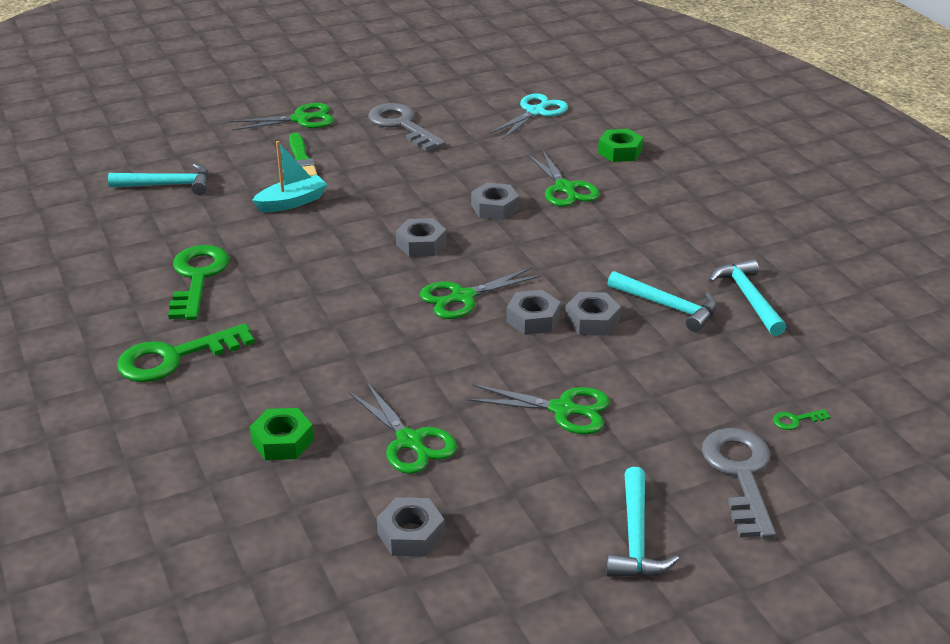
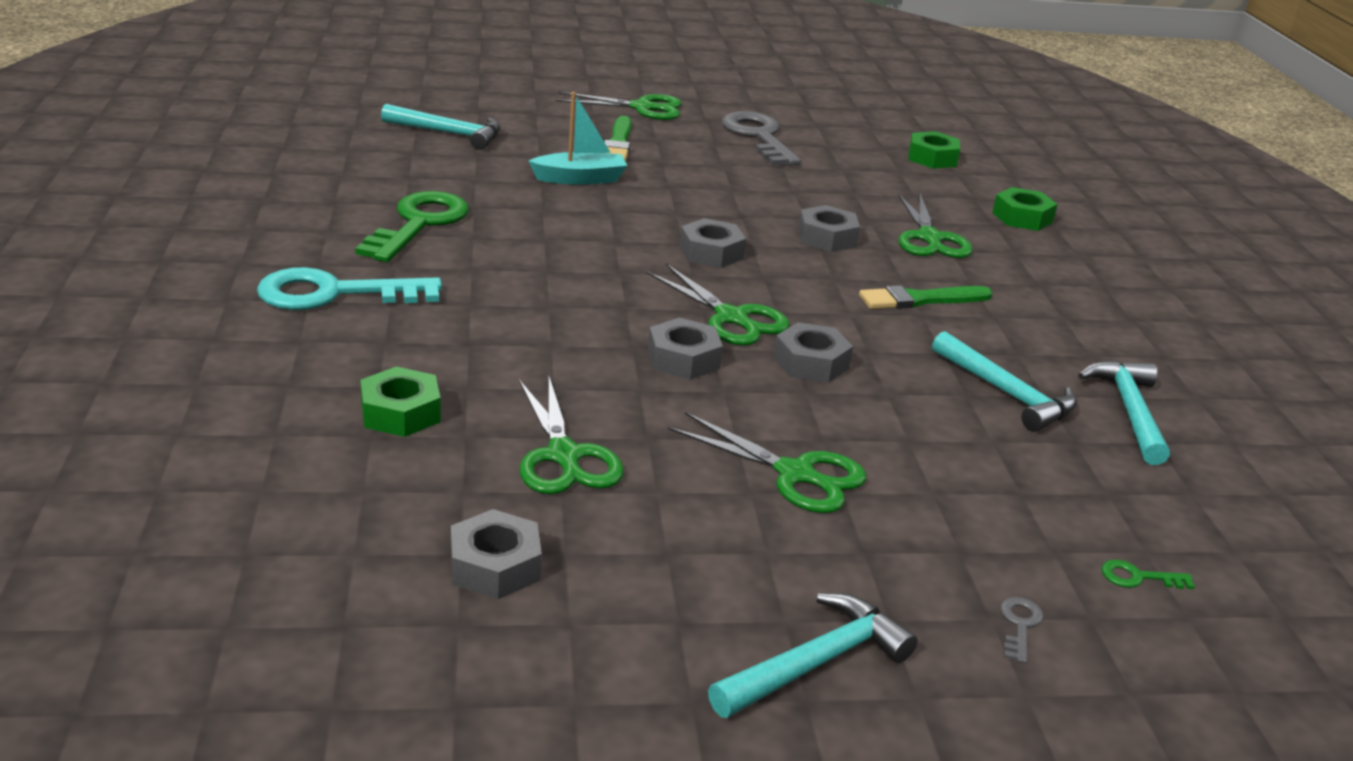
camera: 15 degrees right, 5 degrees down
(175, 357) = (335, 293): green key -> turquoise key
(463, 297) = (731, 318): green scissors -> green scissors turned 120 degrees counterclockwise
(535, 112) = (932, 158): turquoise scissors -> green nut
(581, 245) = (920, 300): none -> green brush
(592, 320) = (891, 383): grey nut -> grey nut (683, 359)
(635, 537) = (816, 663): turquoise hammer -> turquoise hammer turned 150 degrees counterclockwise
(741, 475) = (1019, 625): grey key -> grey key, size x0.40

